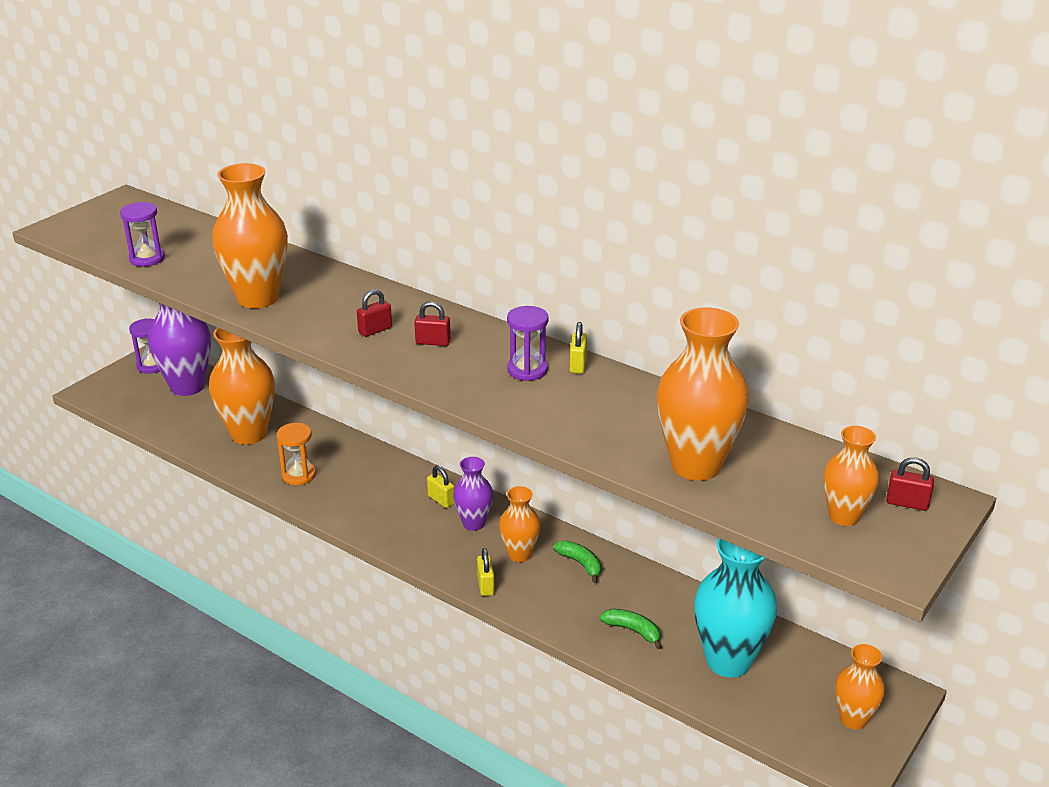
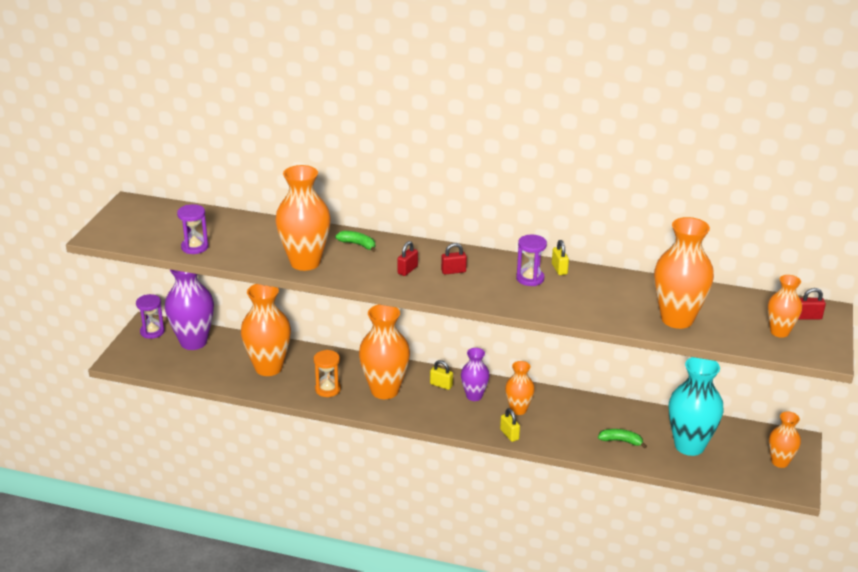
camera: 20 degrees left, 0 degrees up
(366, 491) = (384, 390): none -> orange vase
(580, 564) = (561, 407): green banana -> green banana (358, 244)

